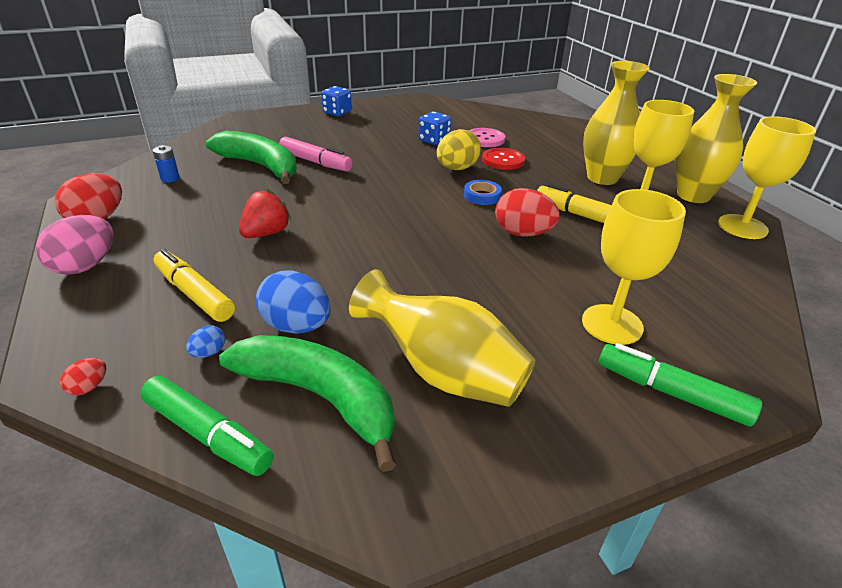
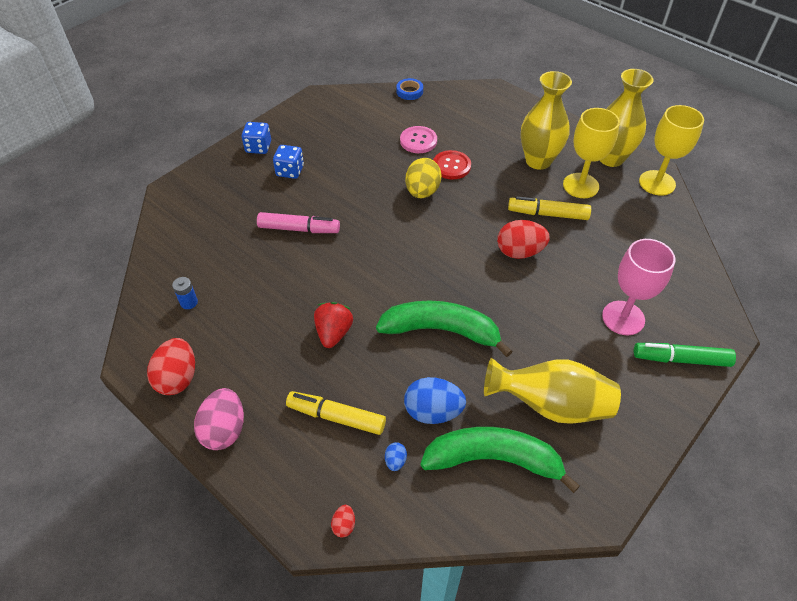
camera: 25 degrees left, 15 degrees up
(208, 434) = (451, 518): green marker -> none
(260, 166) = (255, 253): green banana -> green banana (441, 330)
(434, 140) = (377, 159): blue dice -> blue dice (290, 171)
(482, 196) = (464, 219): blue tape -> blue tape (409, 91)
(612, 324) = (623, 318): yellow goblet -> pink goblet

